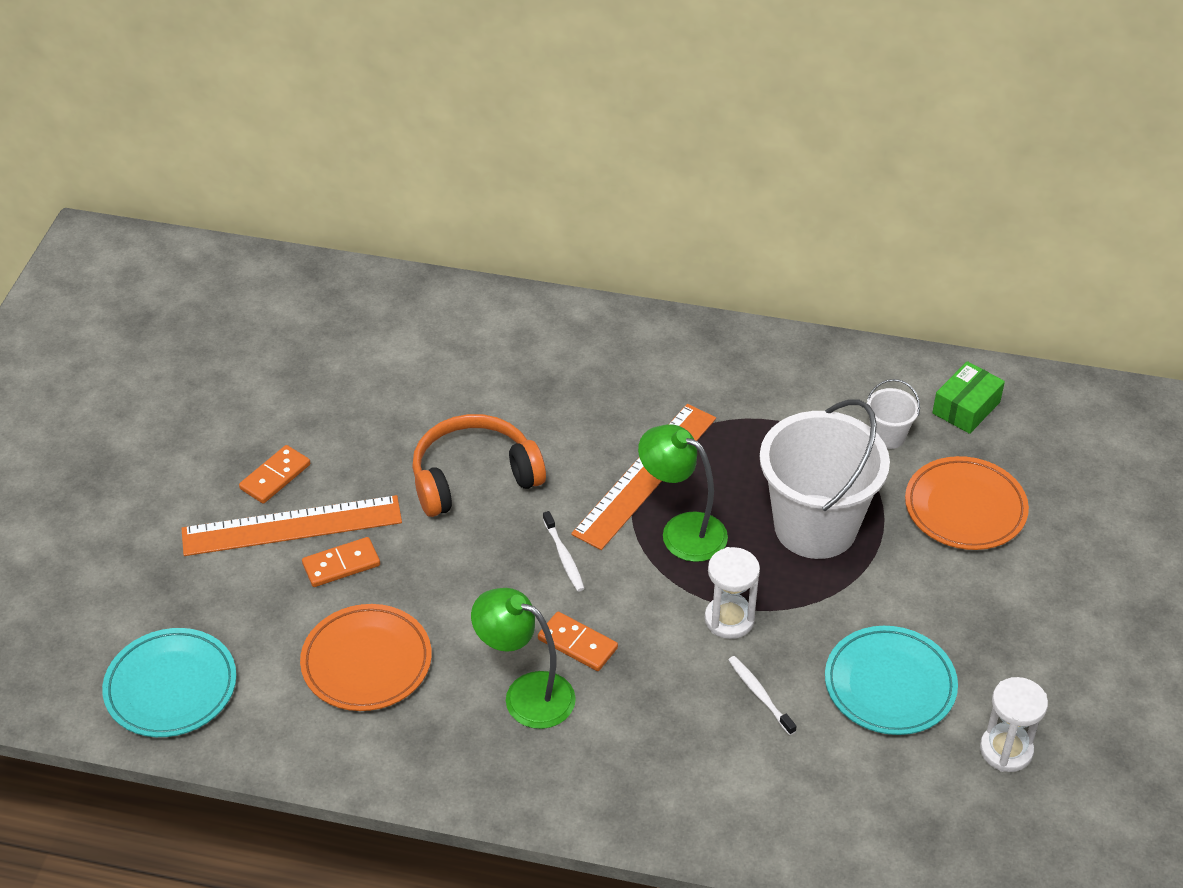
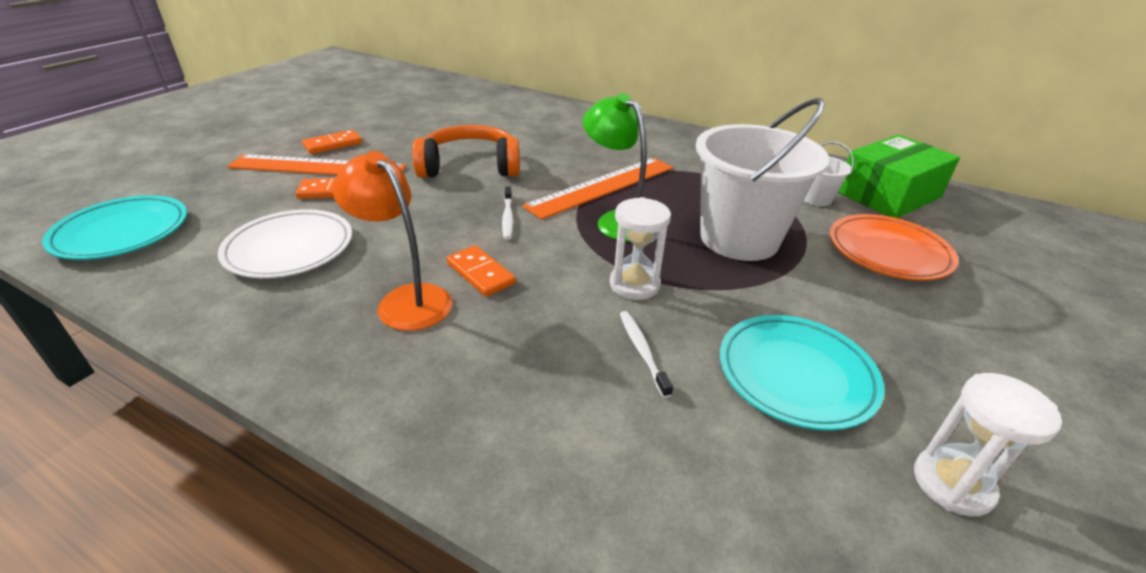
camera: 15 degrees right, 10 degrees down
(366, 662) = (289, 249): orange plate -> white plate
(526, 694) = (406, 299): green lamp -> orange lamp
(966, 407) = (888, 195): green box -> green box, size x1.68

